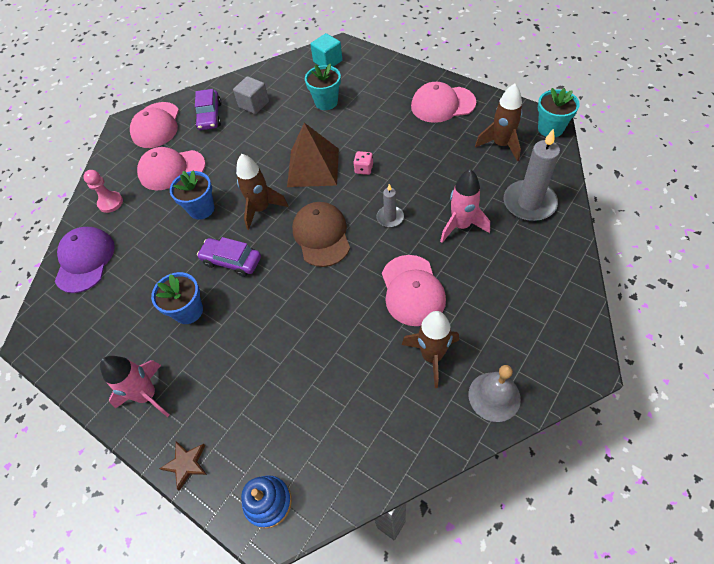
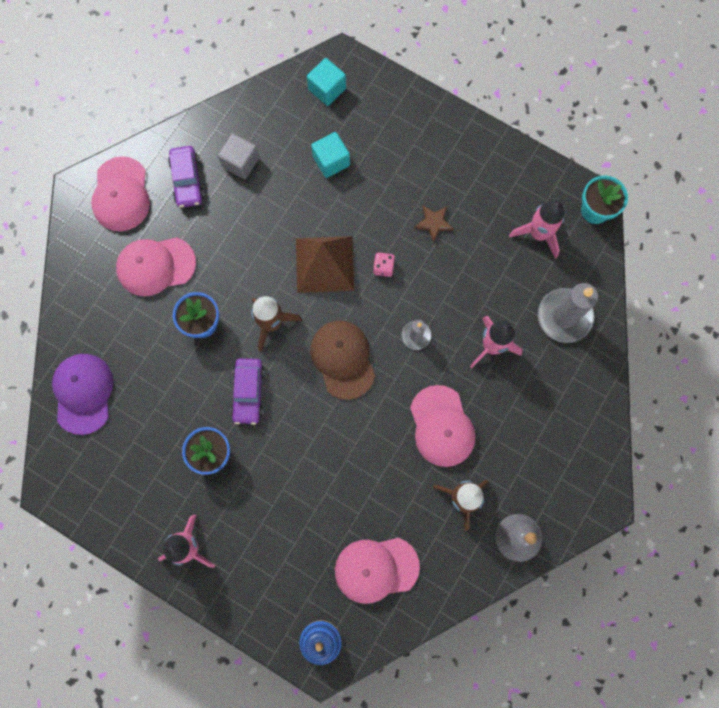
camera: 10 degrees left, 20 degrees up
(110, 203) = (92, 314): pink pawn -> none
(186, 464) = (241, 611): brown star -> brown star (434, 223)
(231, 261) = (248, 392): purple car -> purple car turned 105 degrees counterclockwise
(326, 102) = (331, 161): turquoise flower pot -> turquoise cube
(442, 104) = (472, 169): pink cap -> pink cap (376, 569)
(501, 145) = (538, 234): brown rocket -> pink rocket

